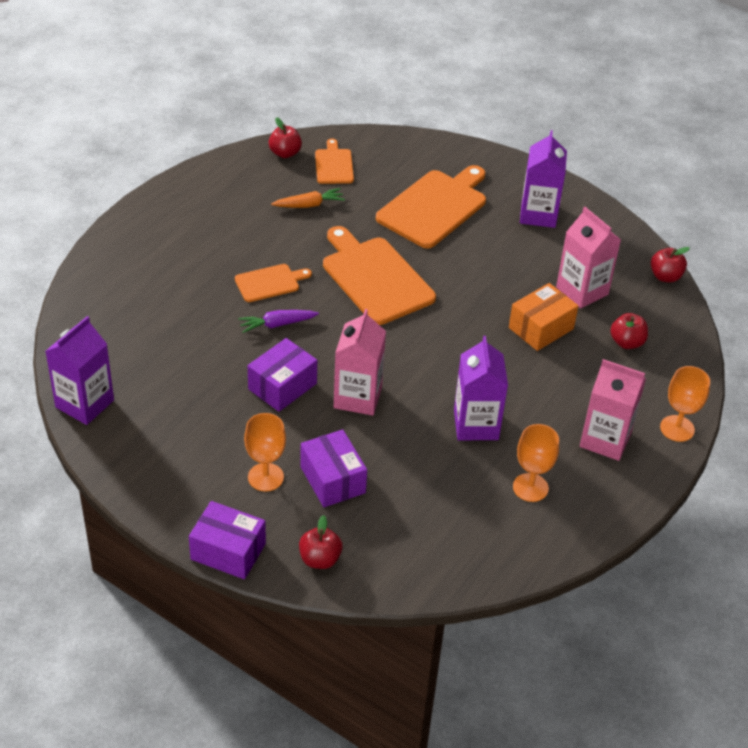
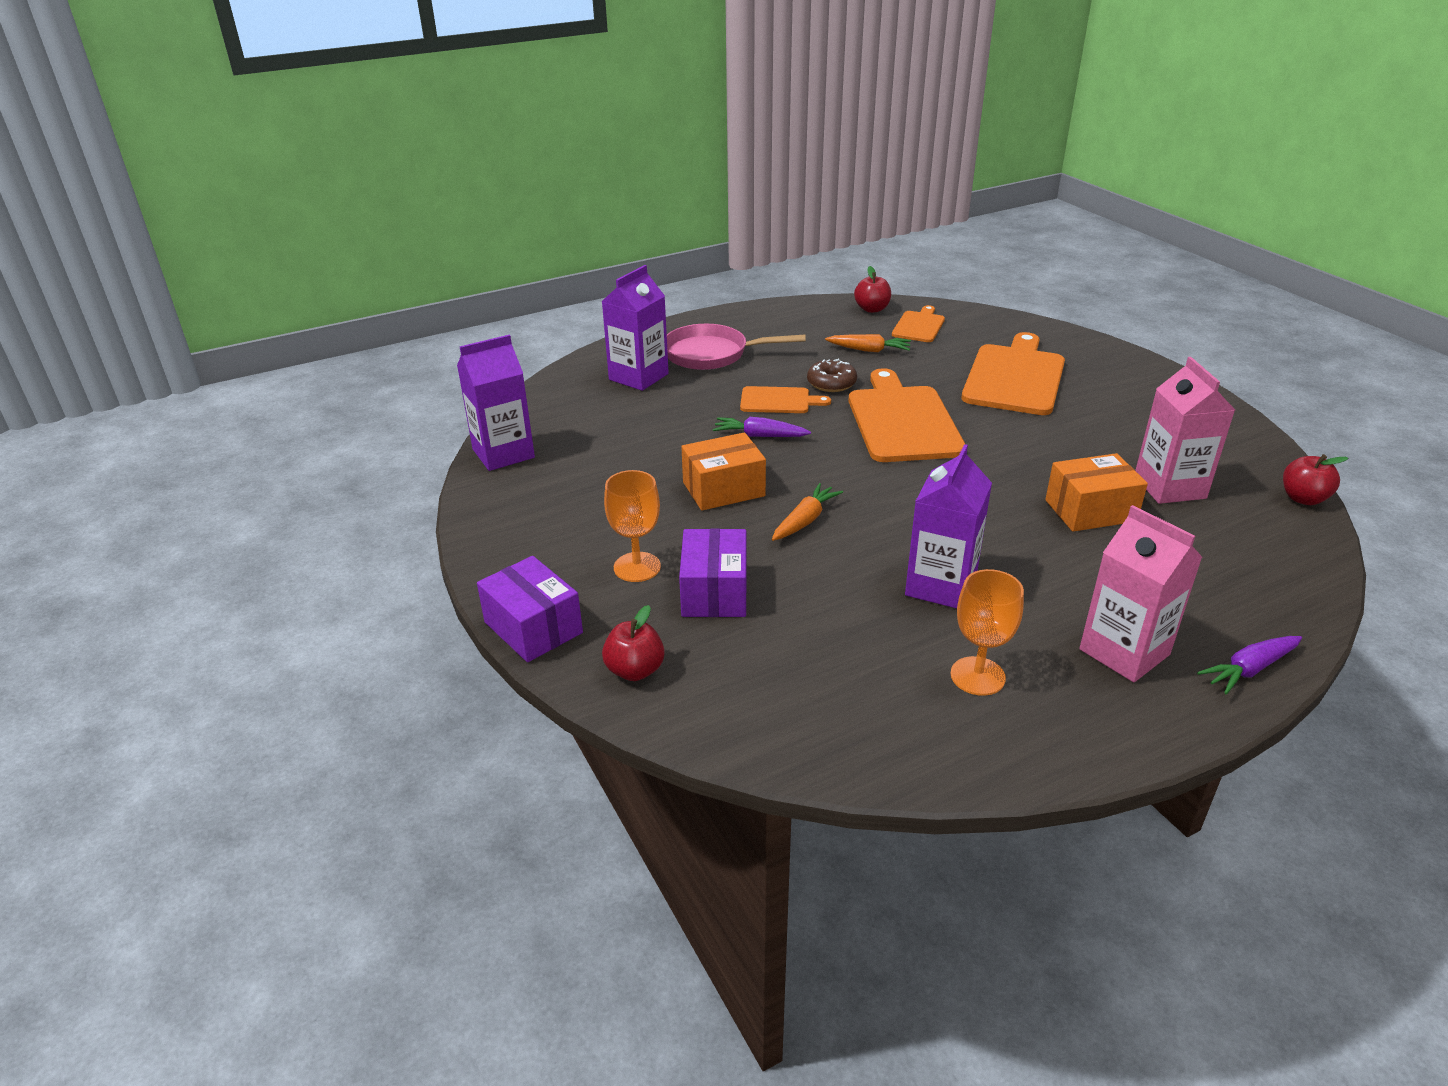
camera: 30 degrees right, 10 degrees down
(183, 244) = (711, 354): none -> pink pan
(282, 386) = (723, 489): purple box -> orange box
(300, 251) = (831, 383): none -> brown donut
(357, 397) = (805, 520): pink carton -> orange carrot
(434, 207) = (1014, 377): orange cutting board -> orange cutting board turned 45 degrees counterclockwise
(538, 214) = (1145, 407): purple carton -> purple carton (638, 377)
(626, 342) = (1211, 553): red apple -> none
(677, 428) = (1249, 669): orange goblet -> purple carrot

